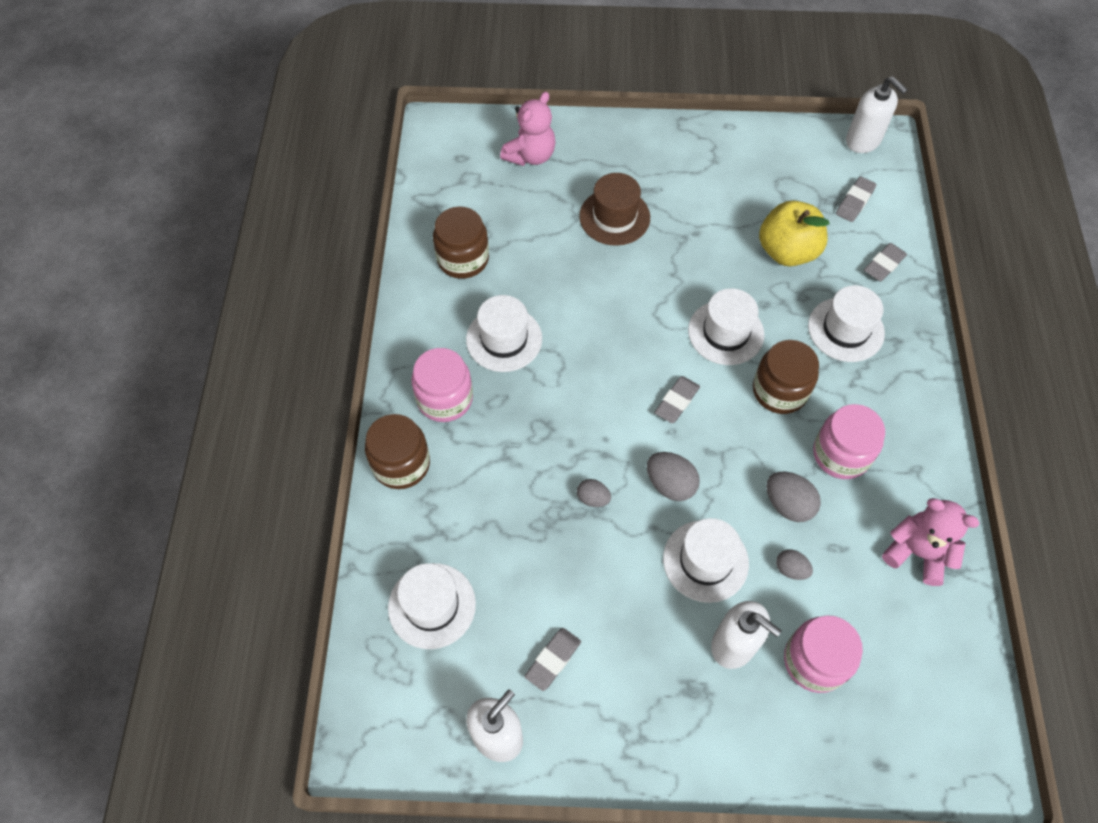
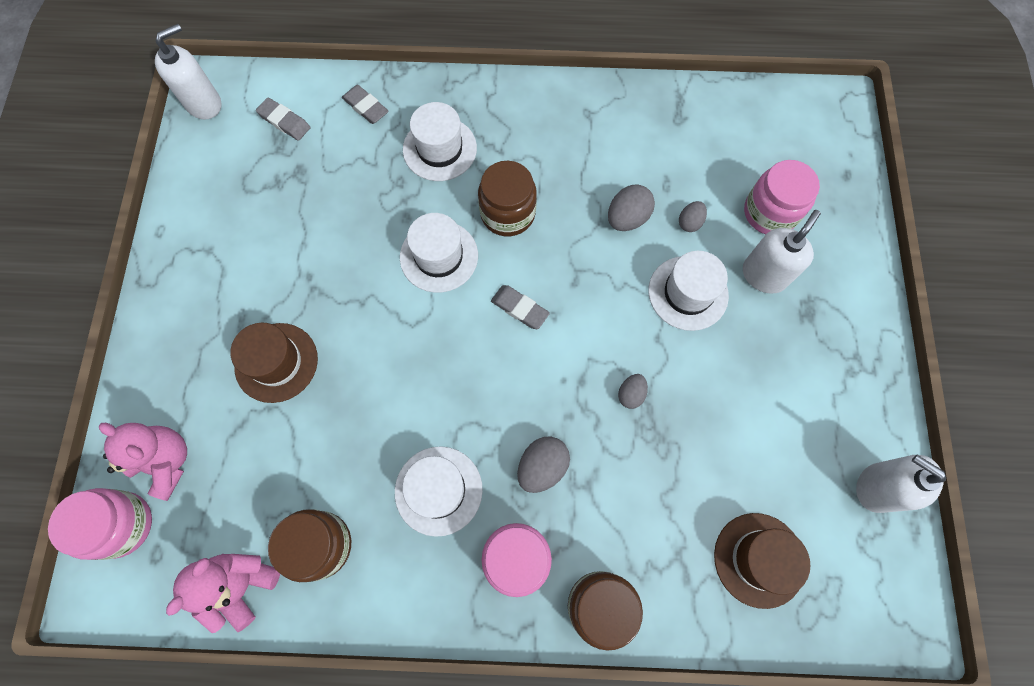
camera: 90 degrees left, 10 degrees up
(432, 605) = (759, 559): white hat -> brown hat
(553, 660) = (798, 435): grey eraser -> none
(670, 484) = (611, 320): grey egg -> grey egg (542, 467)
(787, 251) = (342, 190): yellow apple -> none
(841, 454) = (574, 169): pink jar -> pink jar (122, 524)
(917, 552) = (666, 124): pink teddy bear -> pink teddy bear (242, 585)

